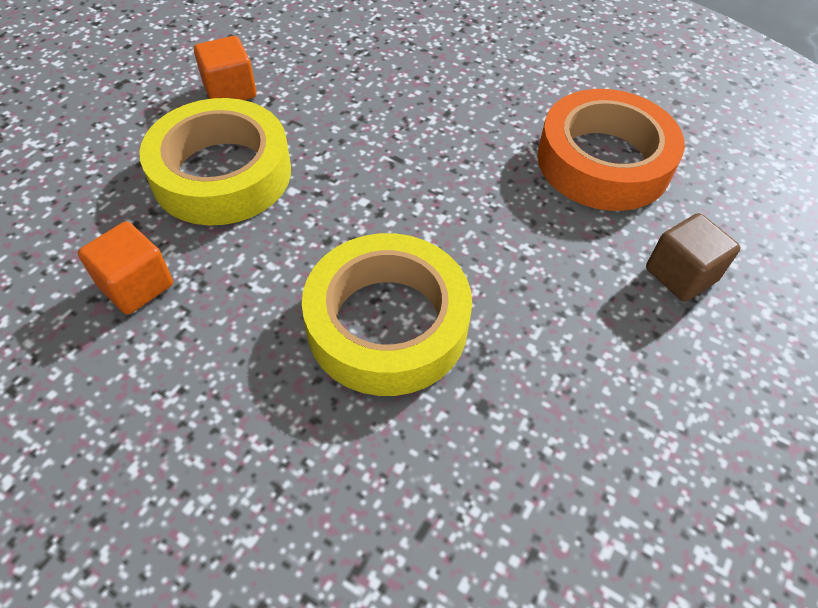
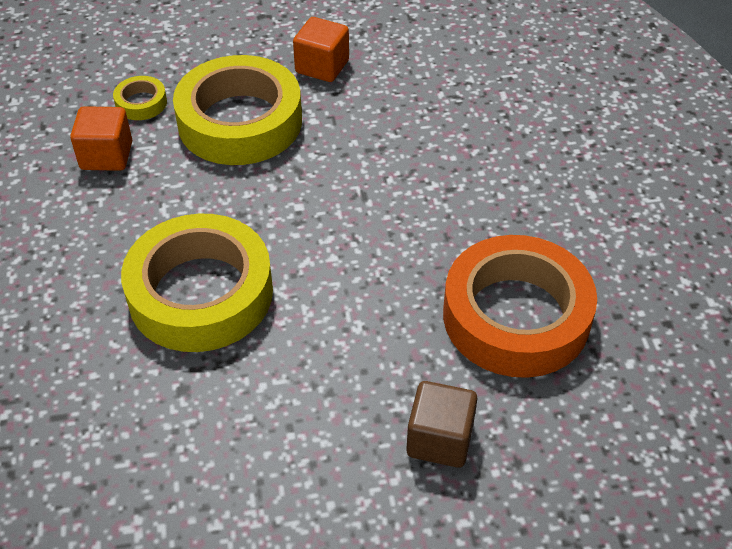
camera: 50 degrees right, 5 degrees down
(105, 220) = (141, 103): none -> yellow tape

